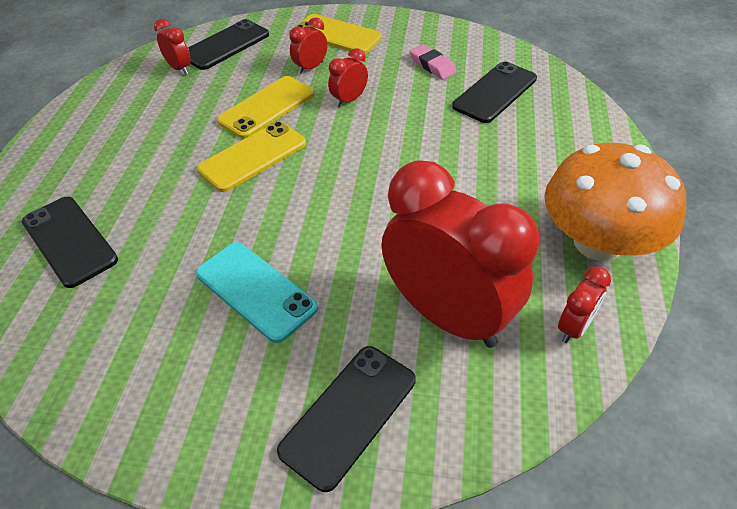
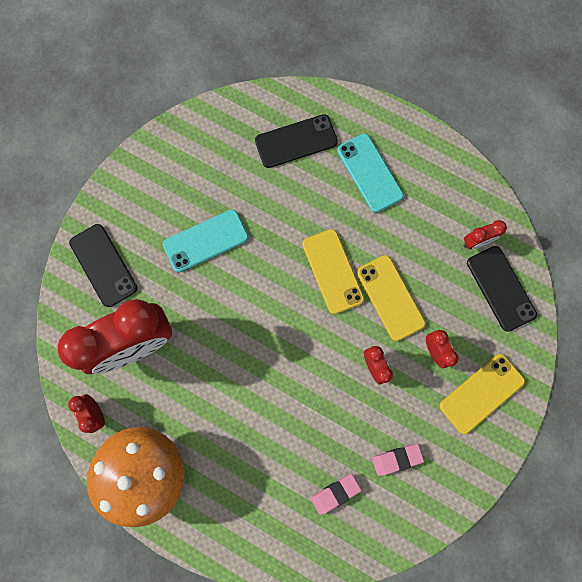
camera: 110 degrees right, 30 degrees up
(109, 160) = (369, 173): none -> turquoise phone
(495, 92) = (335, 493): black phone -> pink eraser

